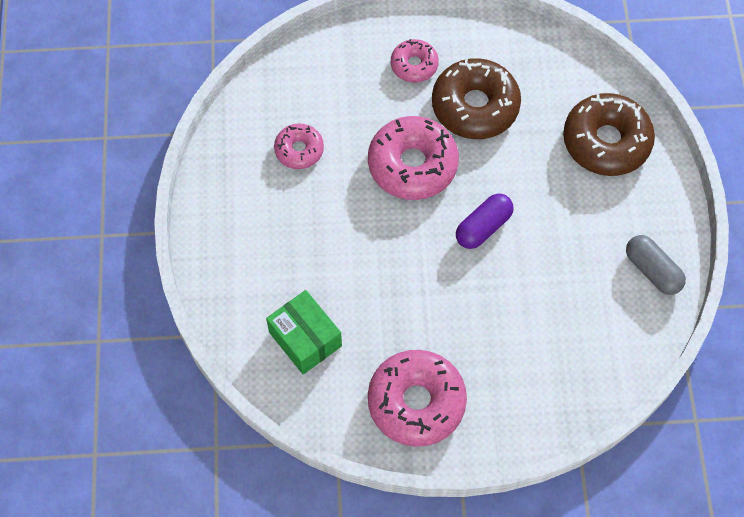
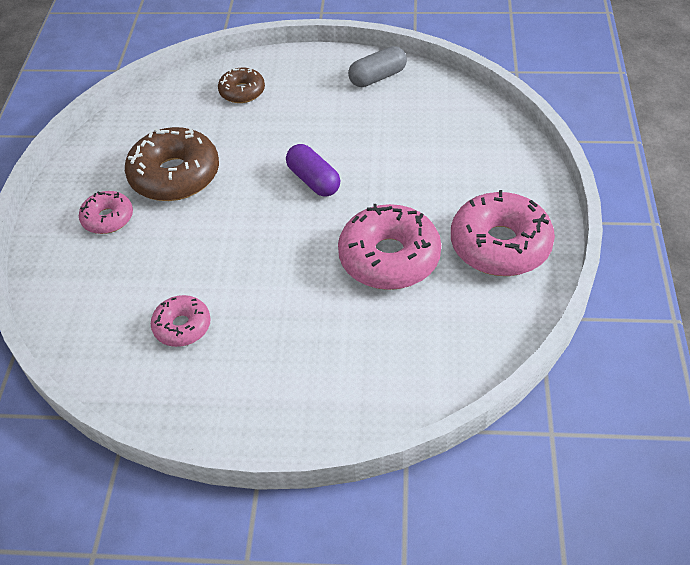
camera: 80 degrees left, 15 degrees down
(305, 339) = (423, 334): green box -> none
(412, 165) = (229, 228): pink donut -> pink donut (389, 258)
(606, 142) = (242, 91): brown donut -> brown donut, size x0.55

